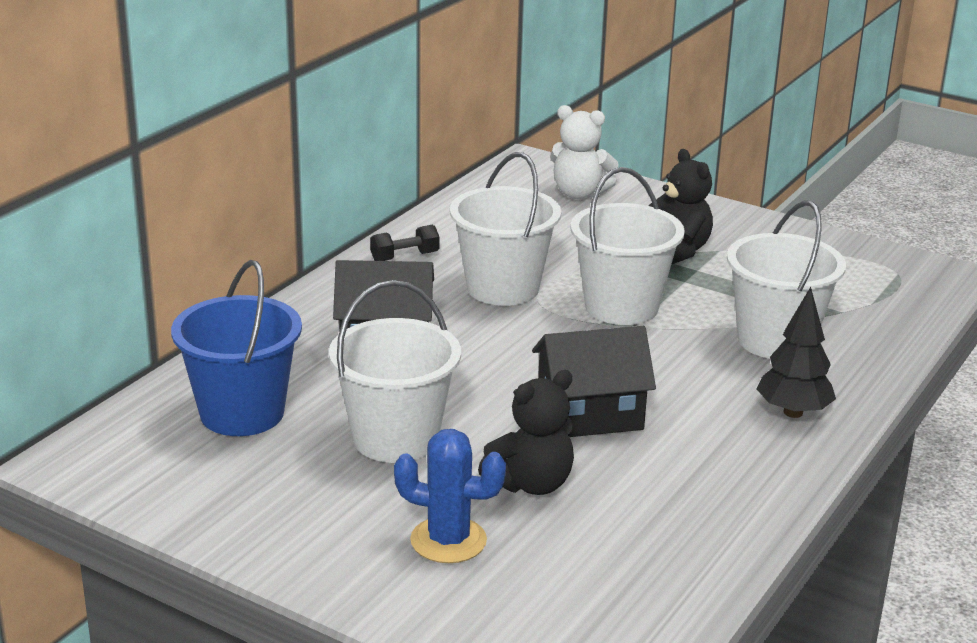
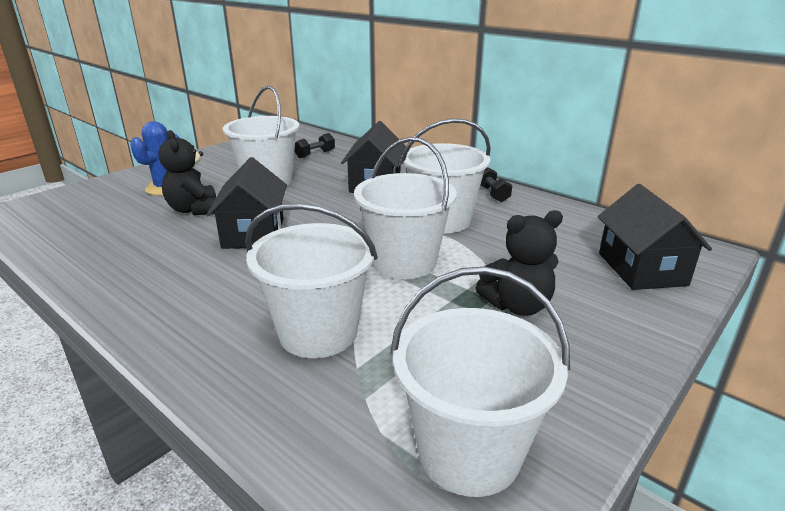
camera: 100 degrees right, 0 degrees up
(242, 413) = (315, 154): blue bucket -> black dumbbell
(579, 193) = (641, 269): white teddy bear -> black house
(793, 412) = (193, 317): black tree -> none
(866, 272) = (469, 453): none -> white bucket

